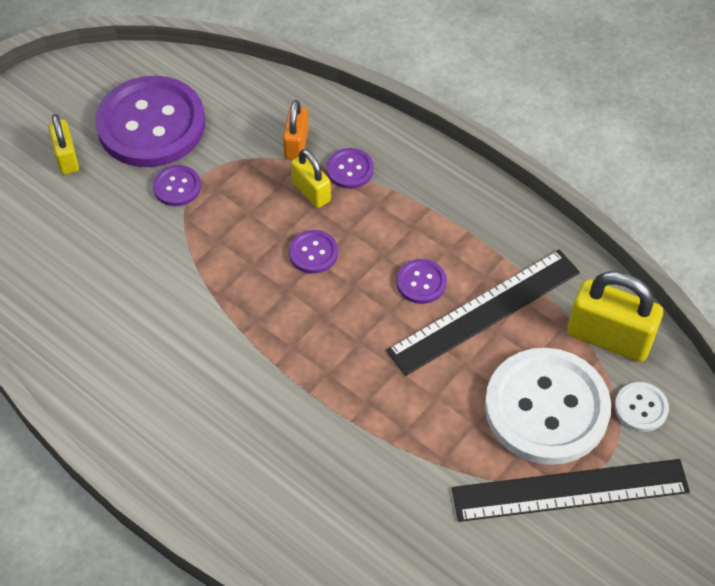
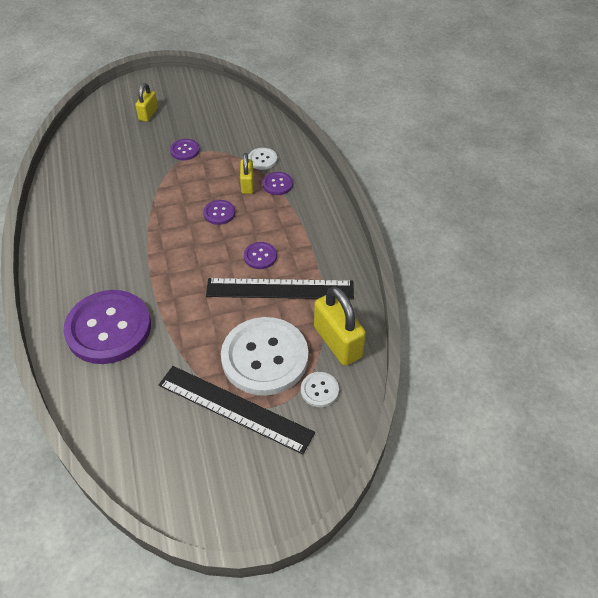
camera: 35 degrees right, 5 degrees down
(151, 124) = (201, 118): purple button -> purple button (108, 328)
(296, 144) = (262, 159): orange padlock -> white button

